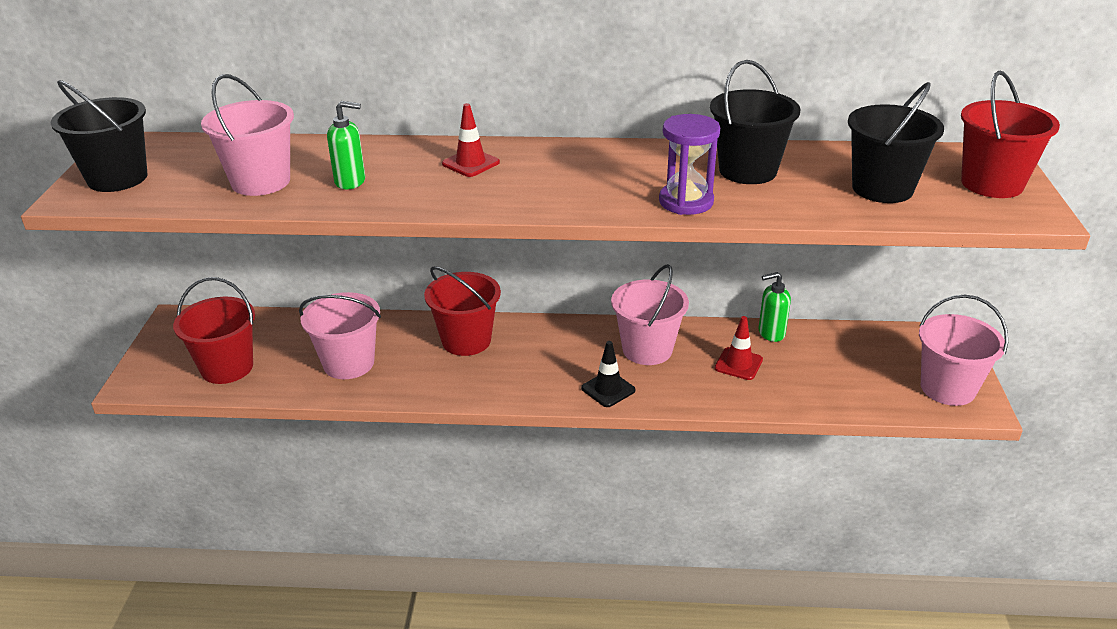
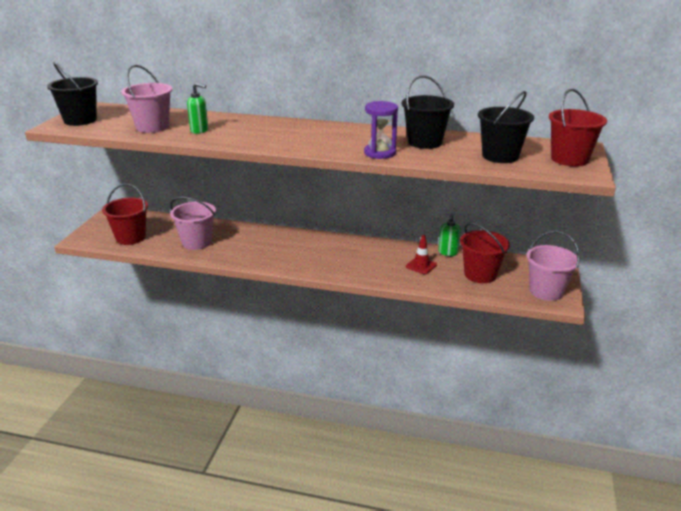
camera: 10 degrees right, 5 degrees down
(466, 340) = (266, 238): red bucket -> red bucket (480, 274)
(470, 163) = (269, 128): red traffic cone -> none
(608, 389) = (338, 270): black traffic cone -> none
(647, 349) = (369, 253): pink bucket -> none
(771, 333) = (448, 252): green soap dispenser -> green soap dispenser turned 75 degrees counterclockwise

